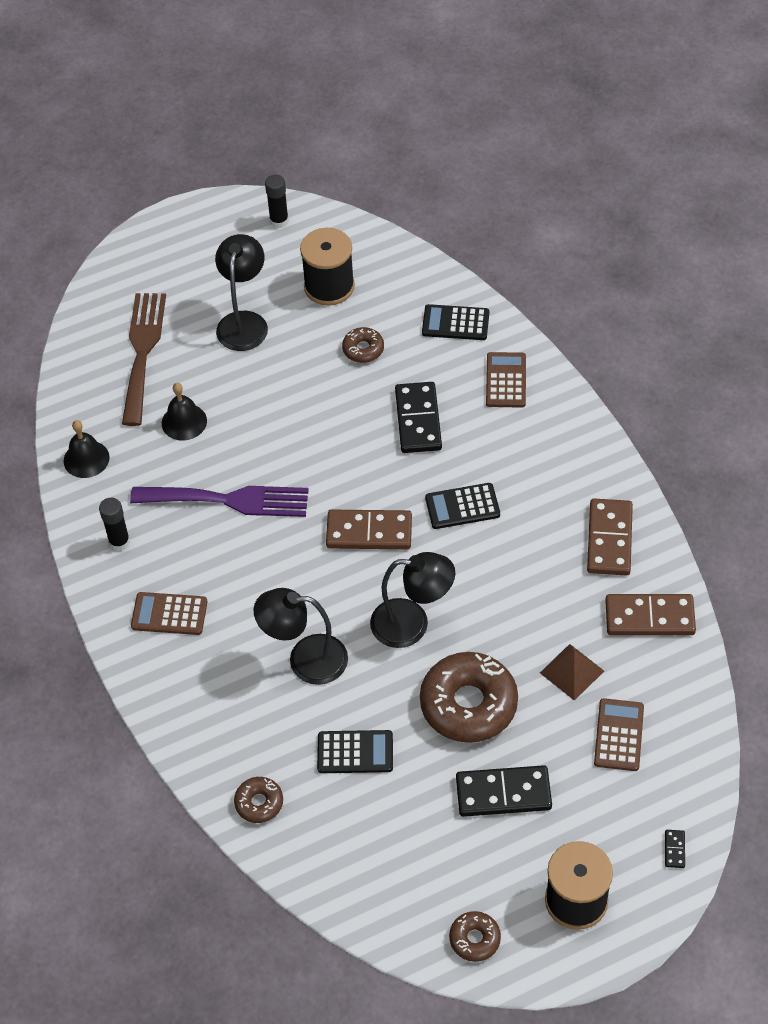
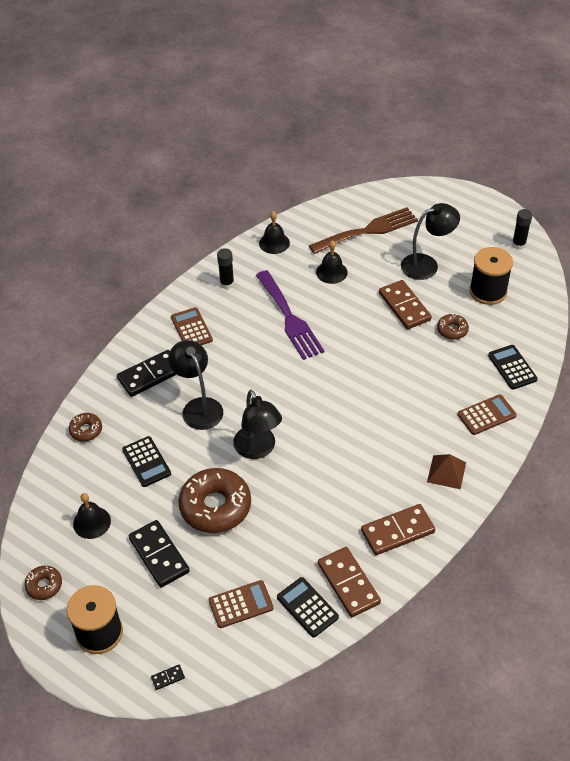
camera: 60 degrees right, 5 degrees down
(369, 532) = (312, 396): brown domino -> brown domino (404, 306)
(411, 850) = (92, 522): none -> black bell
(418, 420) = (418, 383): black domino -> black domino (150, 375)
(462, 506) = (366, 436): black calculator -> black calculator (307, 607)
(572, 671) = (275, 554): brown pyramid -> brown pyramid (446, 472)

